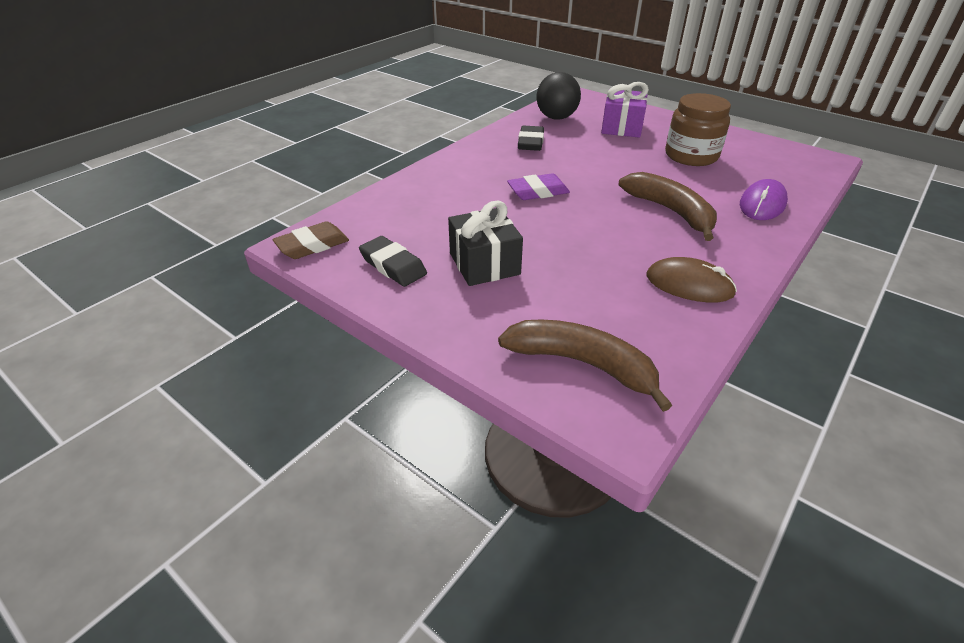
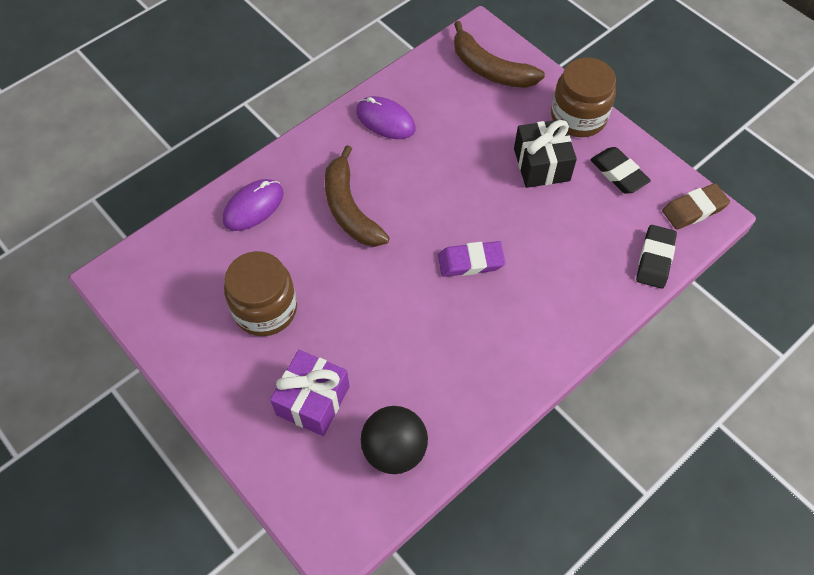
camera: 170 degrees left, 20 degrees up
(443, 316) = (578, 117): none -> brown jar
(530, 142) = (452, 376): black eraser -> black eraser (655, 259)
(689, 284) = (385, 120): brown mouse -> purple mouse

